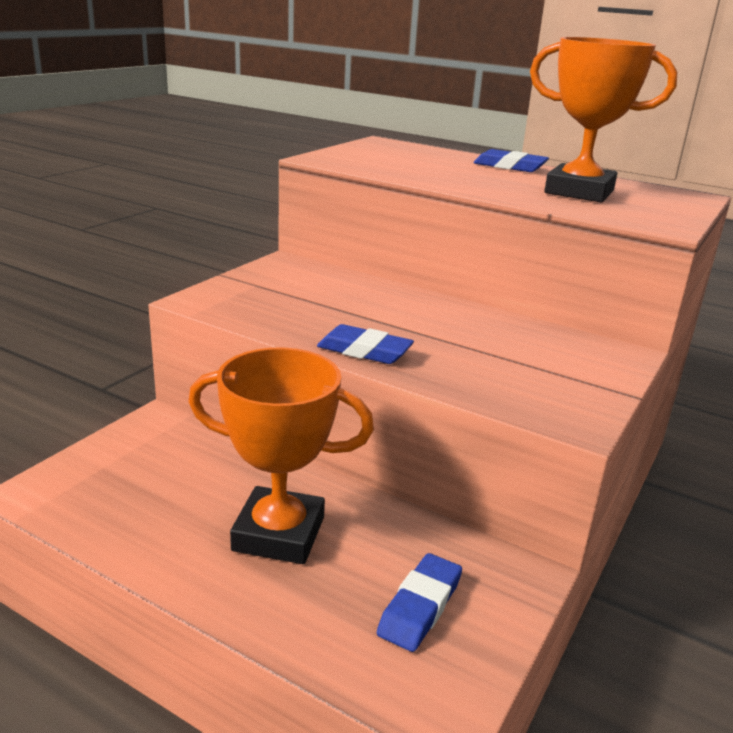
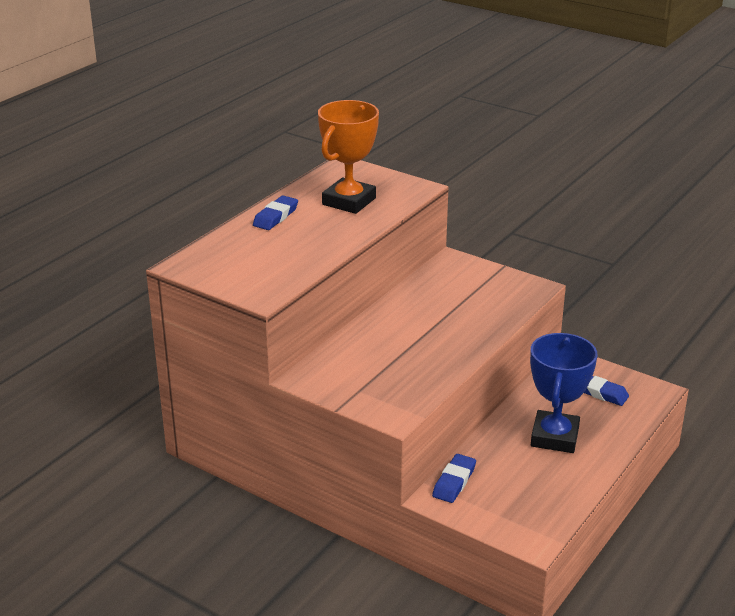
camera: 85 degrees left, 5 degrees up
(279, 533) = (554, 437): orange trophy -> blue trophy
(364, 351) = (469, 345): blue eraser -> blue eraser (454, 482)

